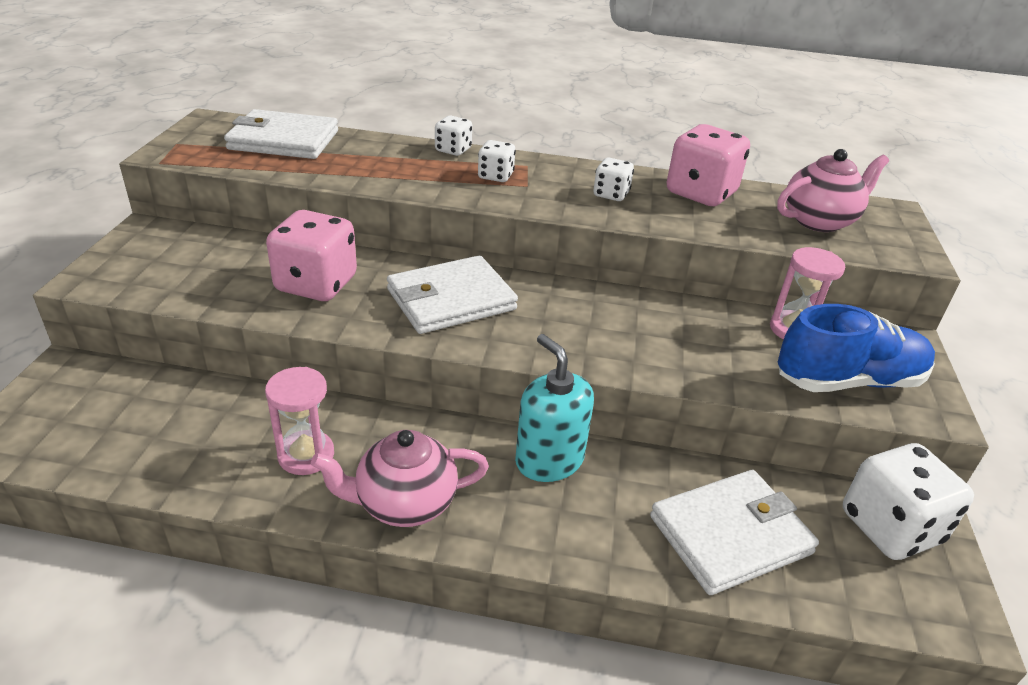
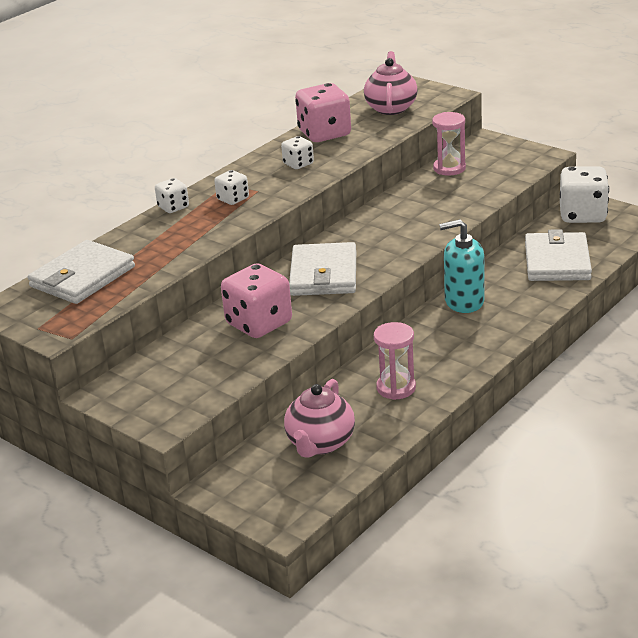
camera: 55 degrees left, 5 degrees down
(404, 503) = (464, 358): pink teapot -> pink teapot (320, 443)
(848, 381) = (504, 169): blue shoe -> none

